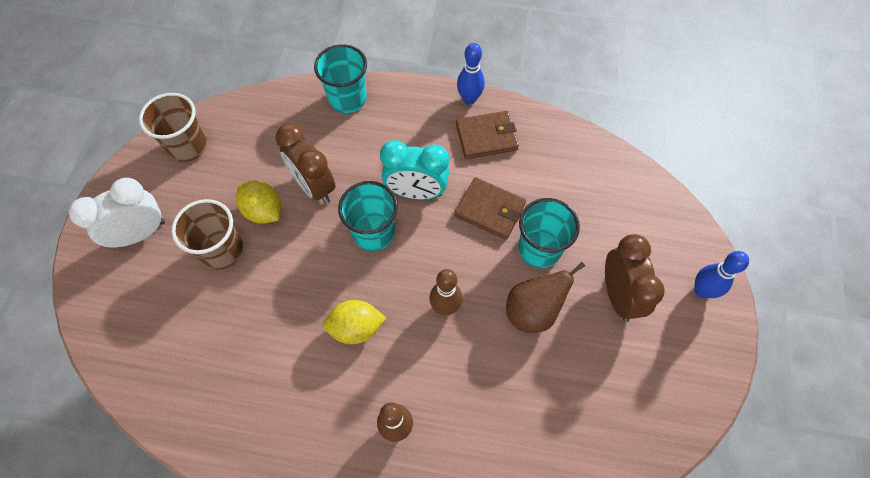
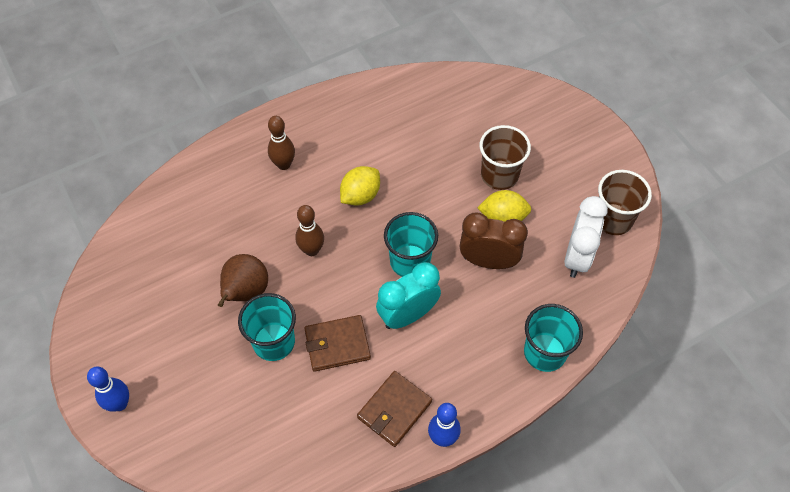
camera: 140 degrees right, 5 degrees down
(140, 234) = (564, 146): white clock -> white clock (577, 257)
(618, 295) = (187, 350): brown clock -> none

